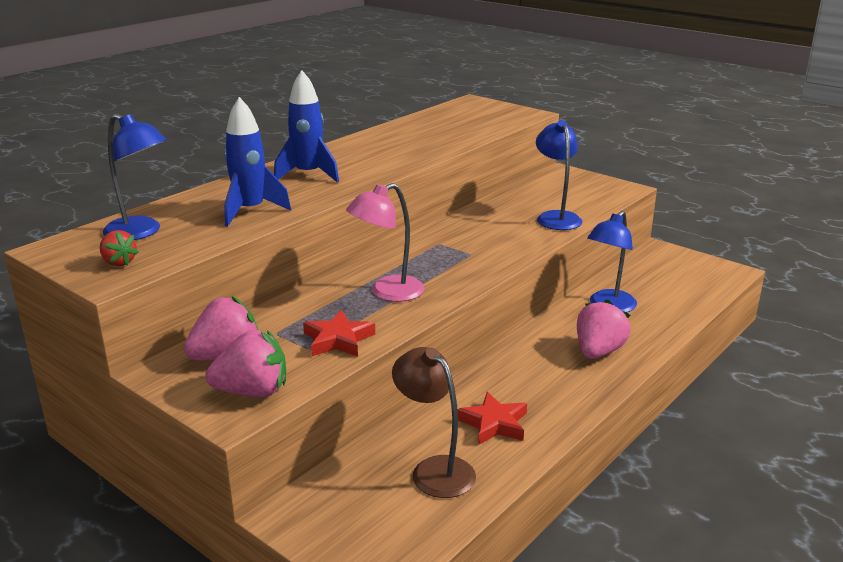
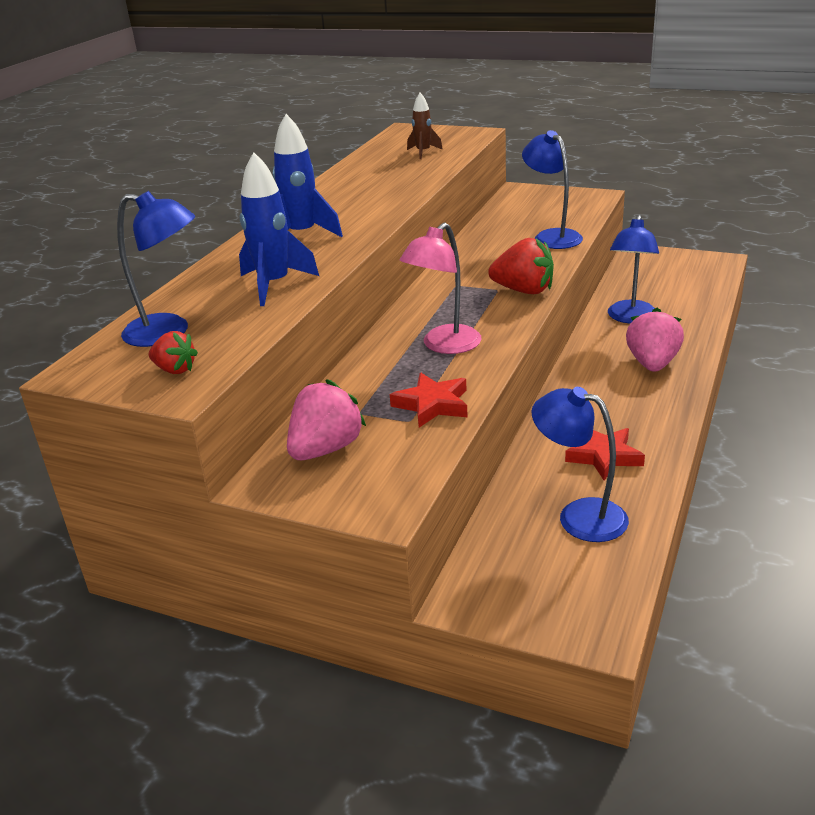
camera: 15 degrees left, 5 degrees up
(252, 391) = (386, 479): pink strawberry -> none
(434, 469) = (579, 516): brown lamp -> blue lamp
(468, 123) = (423, 152): none -> brown rocket
(492, 259) = (523, 290): none -> red strawberry

